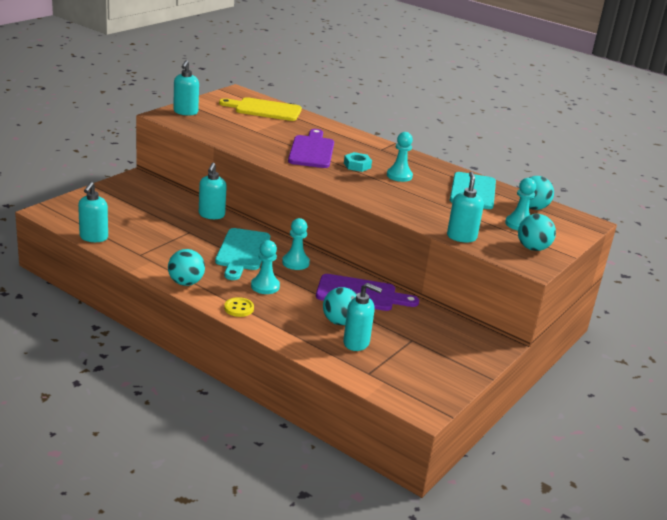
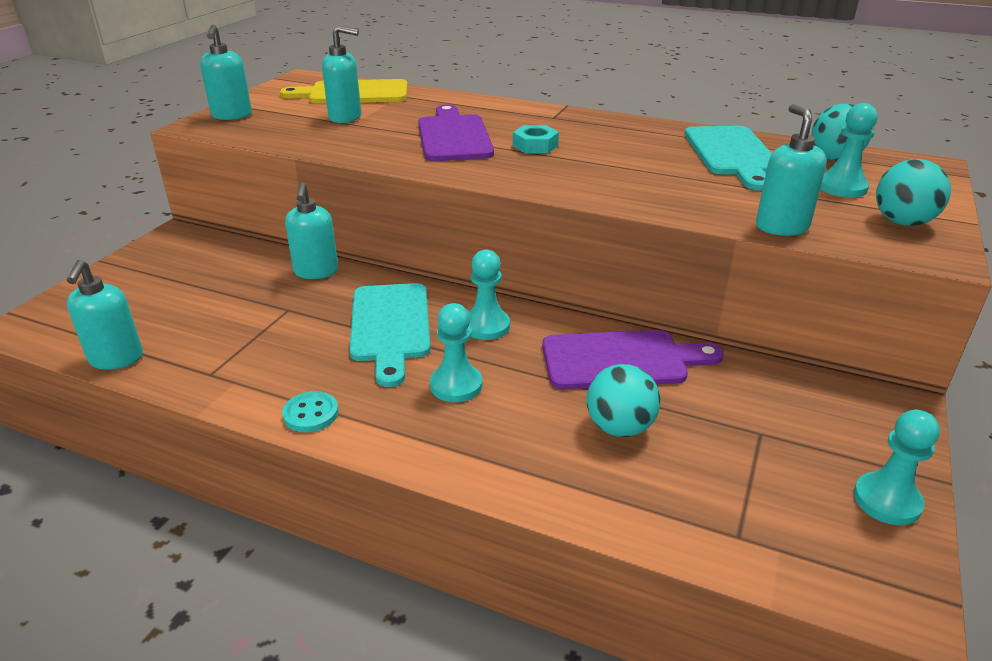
camera: 10 degrees left, 5 degrees up
(186, 283) = (311, 414): turquoise ball -> turquoise button
(239, 308) = (428, 446): yellow button -> none
(356, 343) = (675, 468): turquoise soap dispenser -> turquoise soap dispenser (345, 117)
(399, 176) = (607, 149): turquoise pawn -> turquoise pawn (887, 501)

